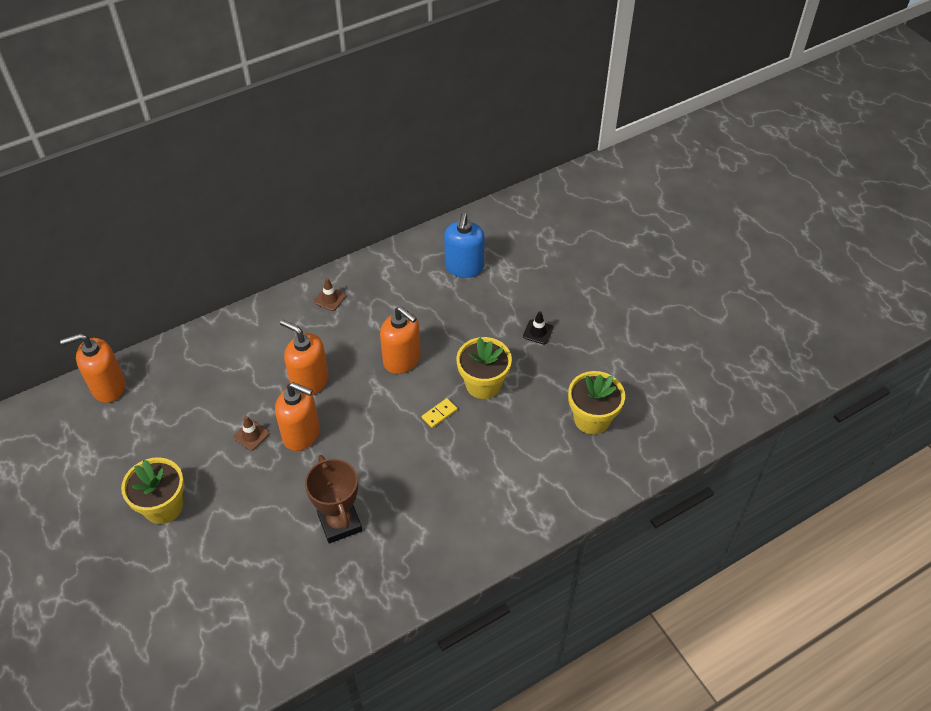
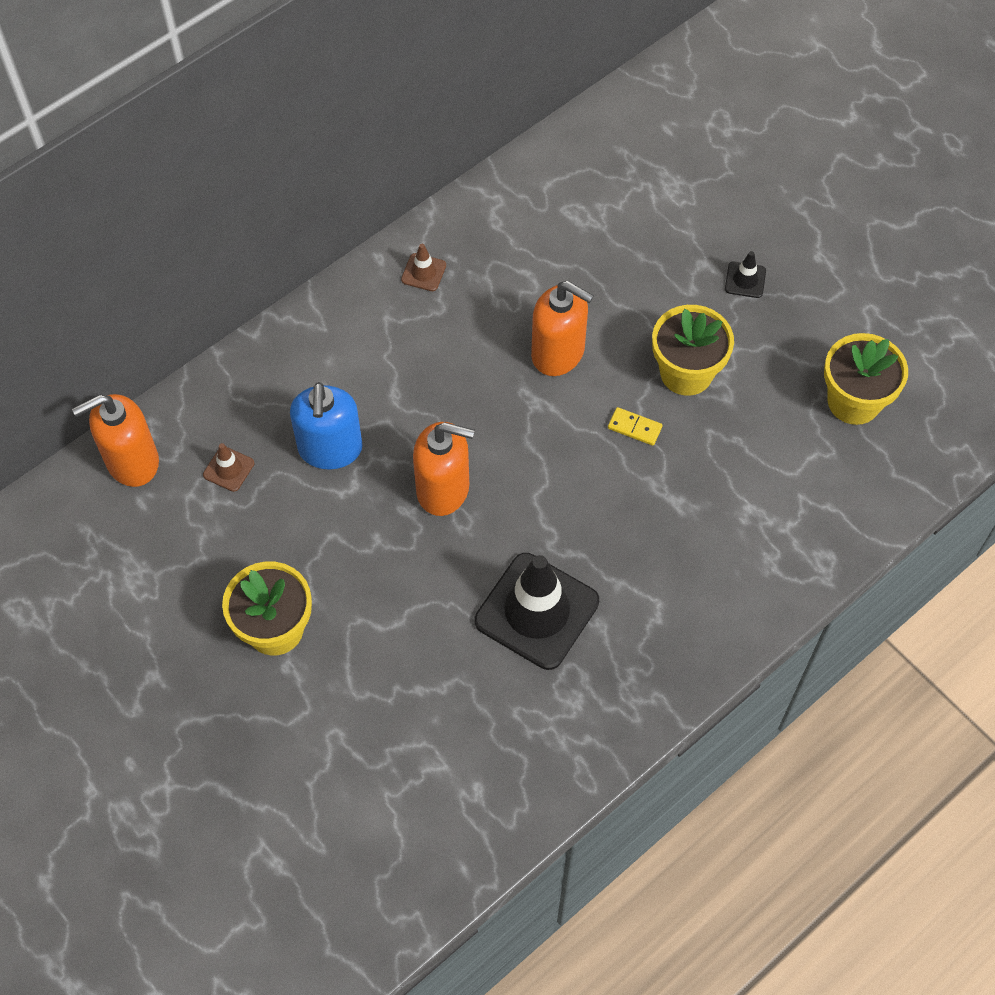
camera: 10 degrees left, 10 degrees up
(251, 435) = (370, 502): brown traffic cone -> brown traffic cone (228, 469)
(309, 381) = (431, 407): orange soap dispenser -> none
(340, 523) = (537, 611): brown trophy -> black traffic cone
(439, 414) = (634, 427): yellow domino -> yellow domino turned 75 degrees clockwise
(464, 267) = (611, 193): blue soap dispenser -> blue soap dispenser (330, 449)

